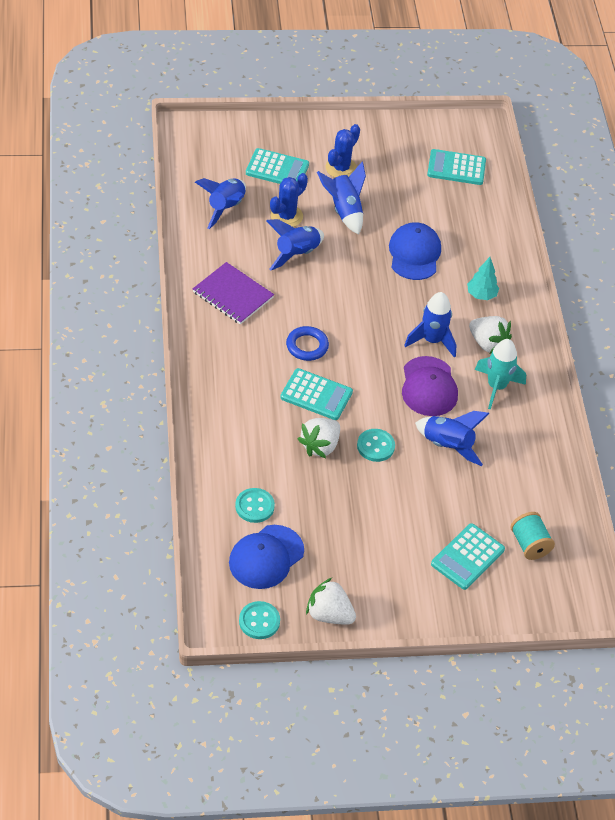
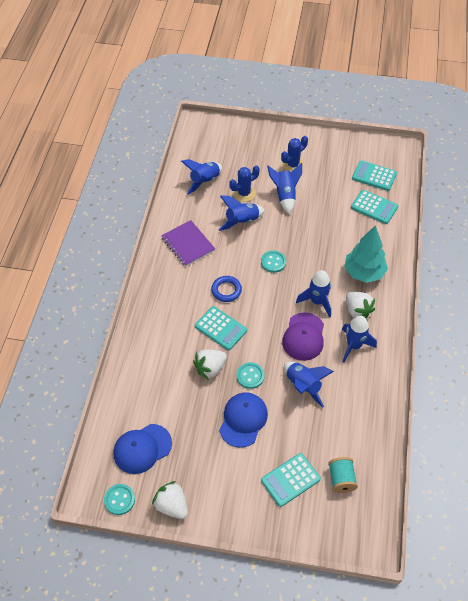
camera: 20 degrees right, 5 degrees up
(254, 506) = (148, 406): turquoise button -> turquoise button (273, 262)
(277, 169) = (249, 159): turquoise calculator -> turquoise calculator (374, 207)
(414, 254) = (324, 234): blue cap -> blue cap (243, 420)
(481, 295) = (364, 273): turquoise tree -> turquoise tree, size x1.82
(496, 387) = (354, 346): turquoise rocket -> blue rocket

